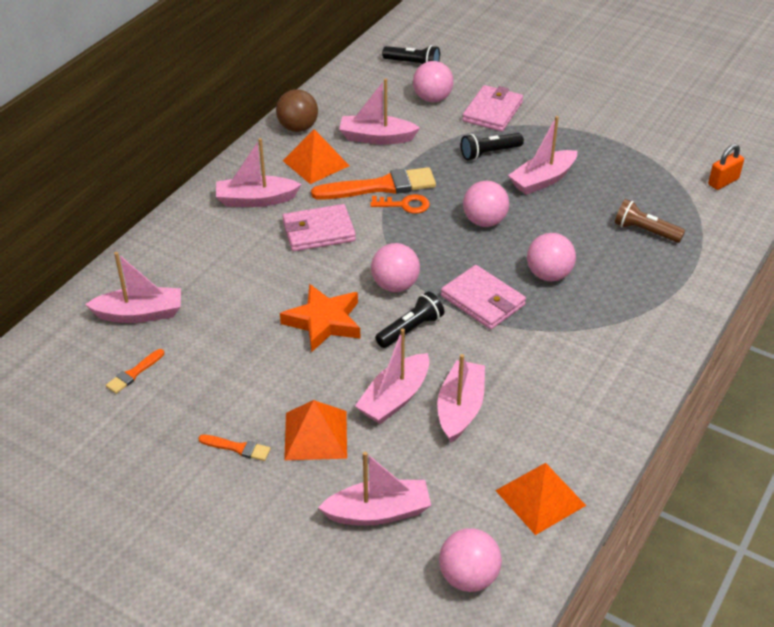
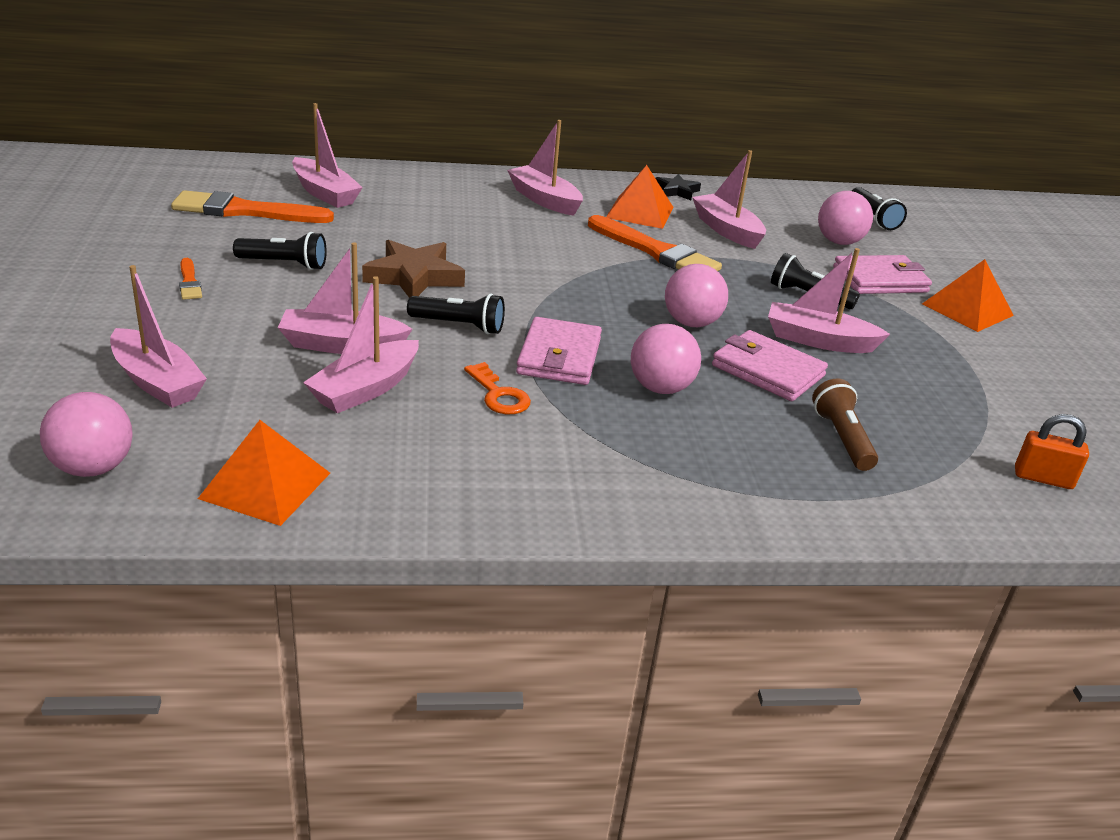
camera: 50 degrees right, 10 degrees down
(134, 373) = (245, 211): orange brush -> orange brush, size x2.10
(249, 383) = (284, 264): none -> black flashlight
(298, 128) = (676, 191): brown ball -> black star
(315, 435) = (243, 316): orange pyramid -> orange pyramid (967, 309)
(318, 231) = (543, 239): pink wallet -> pink wallet (768, 371)
(324, 322) = (414, 277): orange star -> brown star
(395, 285) = (516, 299): pink ball -> none
(405, 205) = (648, 271): orange key -> orange key (499, 395)
(460, 409) = (365, 389): pink boat -> pink boat turned 150 degrees clockwise

